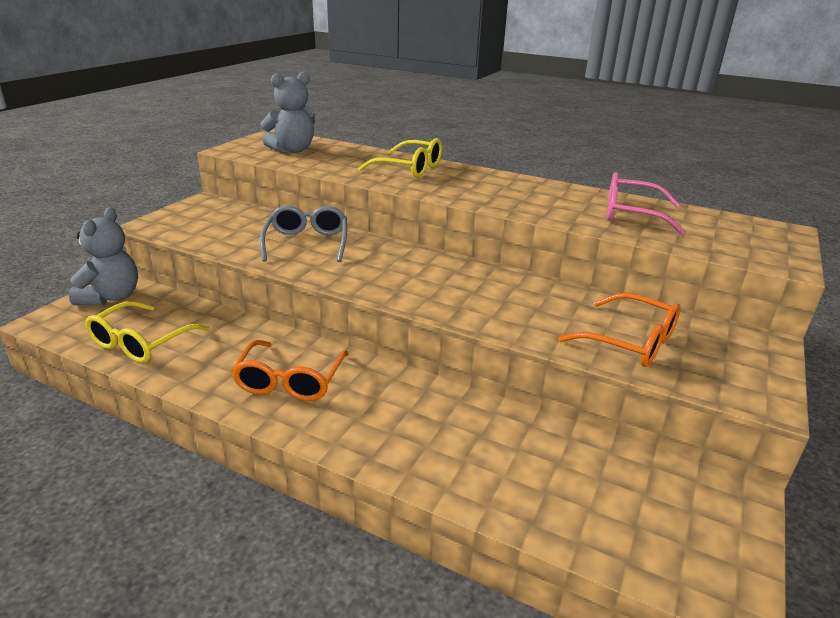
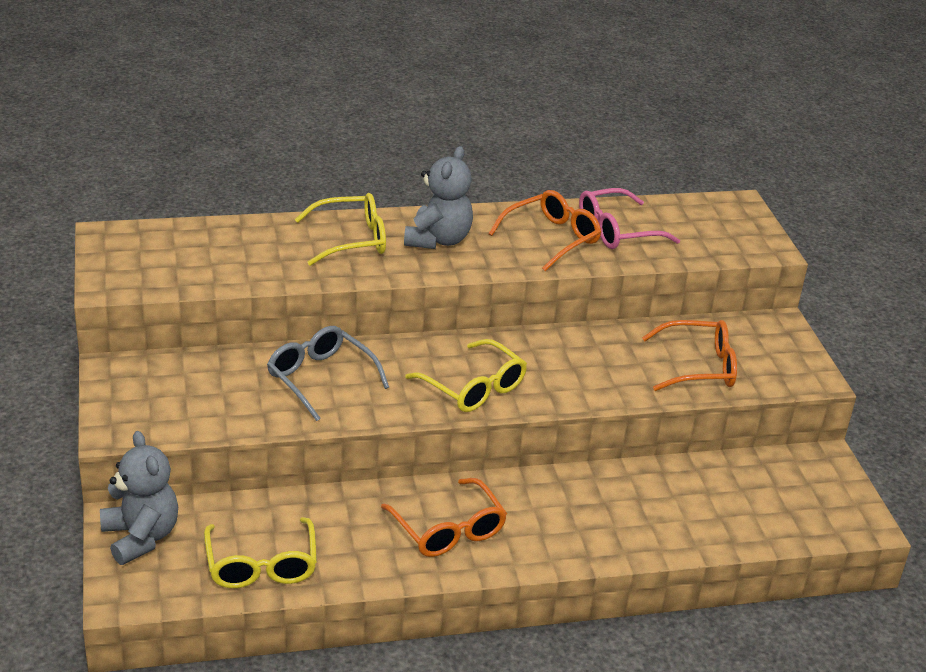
camera: 40 degrees left, 5 degrees up
(293, 150) = (181, 257): grey teddy bear -> grey teddy bear (438, 240)
(403, 284) = (474, 388): none -> yellow glasses
(564, 204) = (552, 238): none -> orange glasses

